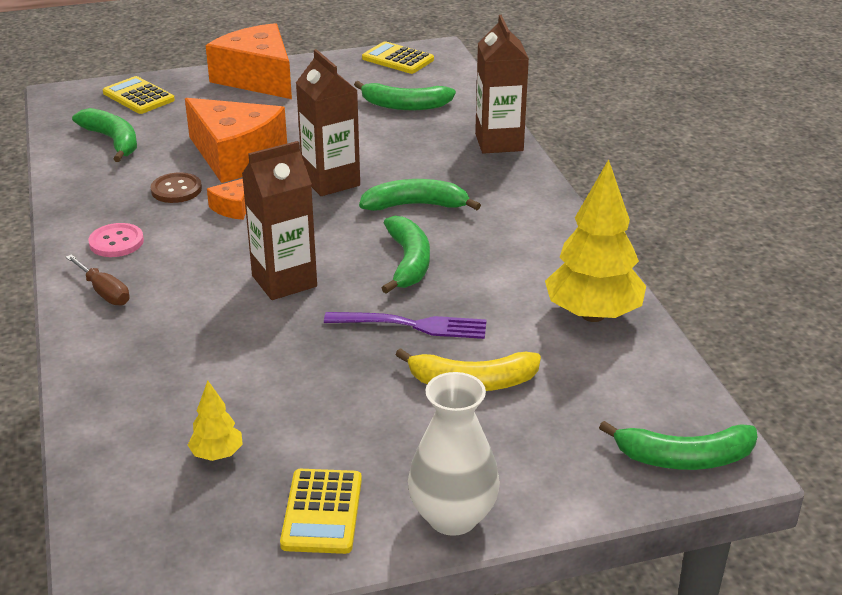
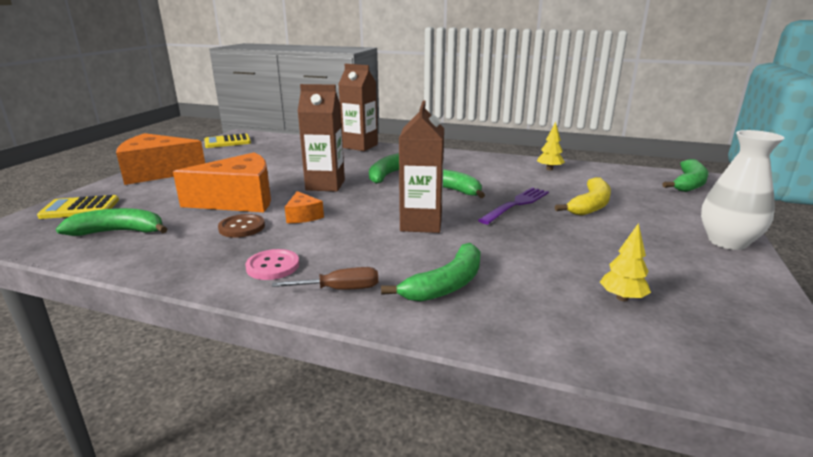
camera: 55 degrees left, 10 degrees down
(322, 512) = (711, 278): yellow calculator -> none
(405, 105) = (280, 152): green banana -> green banana (446, 284)
(592, 314) = (549, 169): yellow tree -> yellow tree, size x0.47

